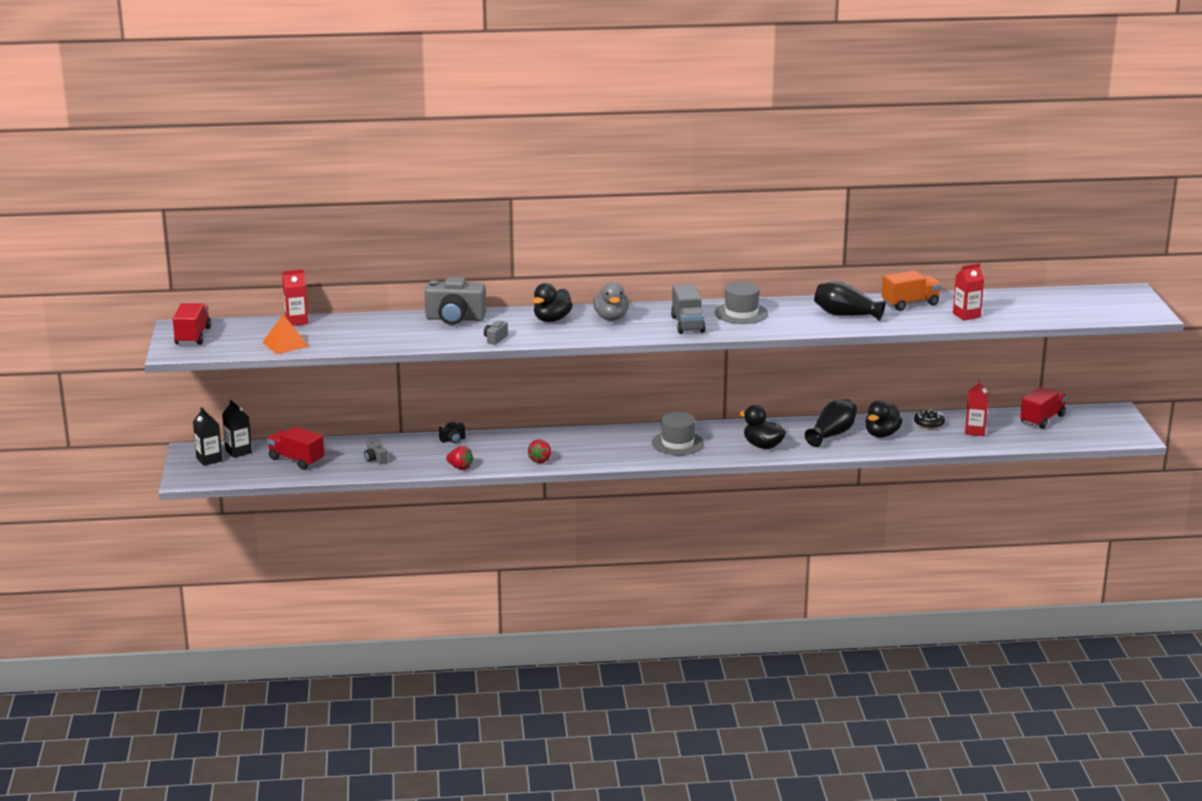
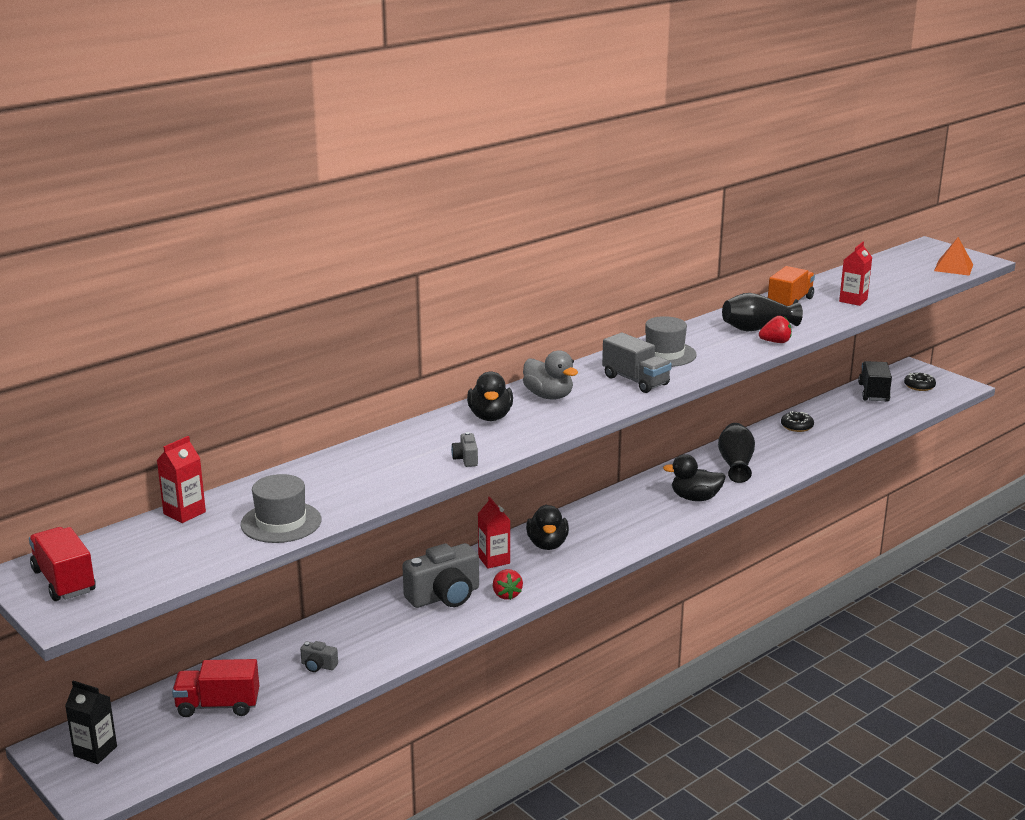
camera: 35 degrees left, 0 degrees up
(238, 451) = (124, 723): black carton -> none
(285, 344) = (214, 549): orange pyramid -> orange pyramid (953, 267)
(453, 440) = (377, 605): black camera -> none
(455, 319) = (380, 448): grey camera -> grey camera (444, 596)
(460, 467) = (431, 638): red strawberry -> red strawberry (775, 342)
(677, 443) = (614, 524): grey hat -> grey hat (281, 522)
(881, 434) = (776, 450): black duck -> black duck (547, 544)
(975, 431) = (842, 421): red carton -> red carton (494, 560)
(1042, 419) = (873, 393): red truck -> black truck
(1094, 426) = (919, 386): none -> black donut

